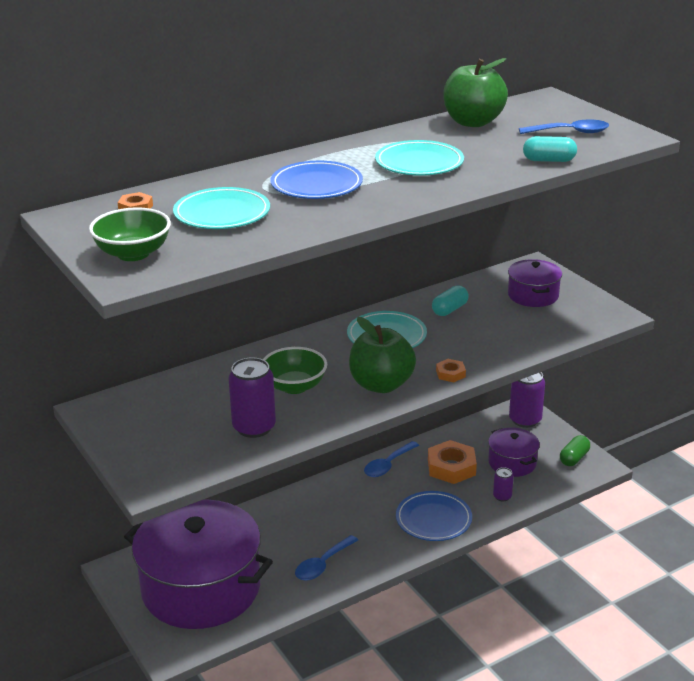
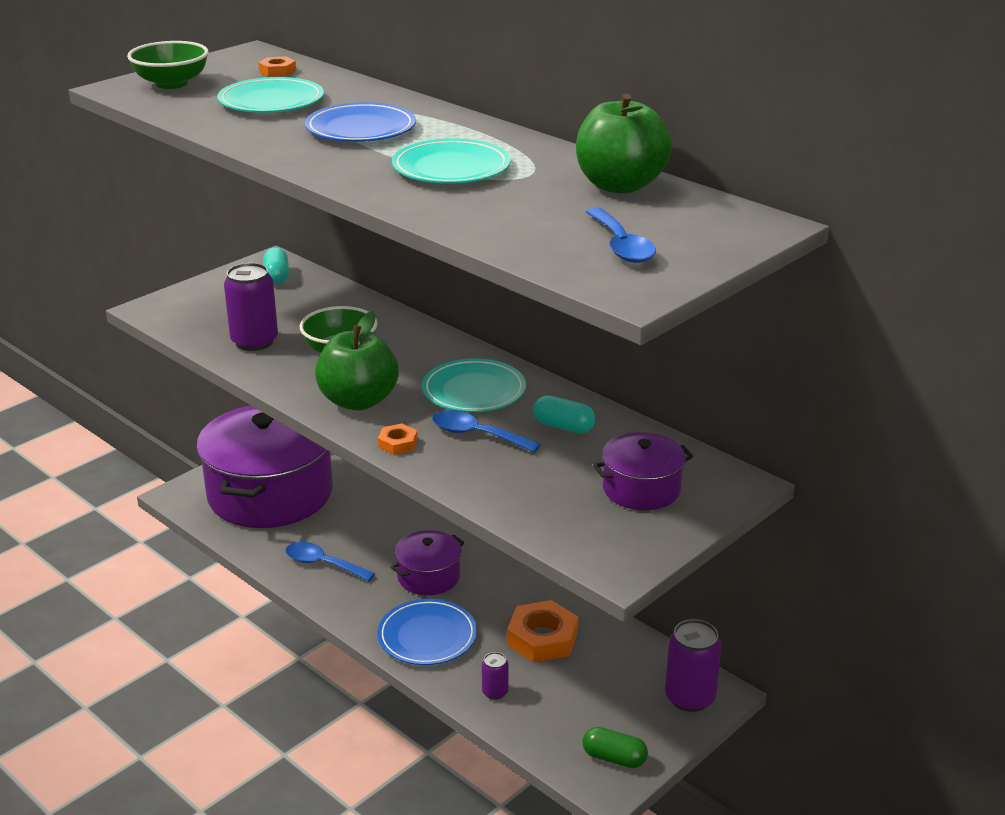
camera: 75 degrees right, 0 degrees up
(388, 465) = (525, 584): blue spoon -> blue spoon (477, 435)
(512, 463) = (576, 694): purple pot -> purple pot (428, 576)
(549, 160) = (498, 237): turquoise capsule -> turquoise capsule (276, 277)

